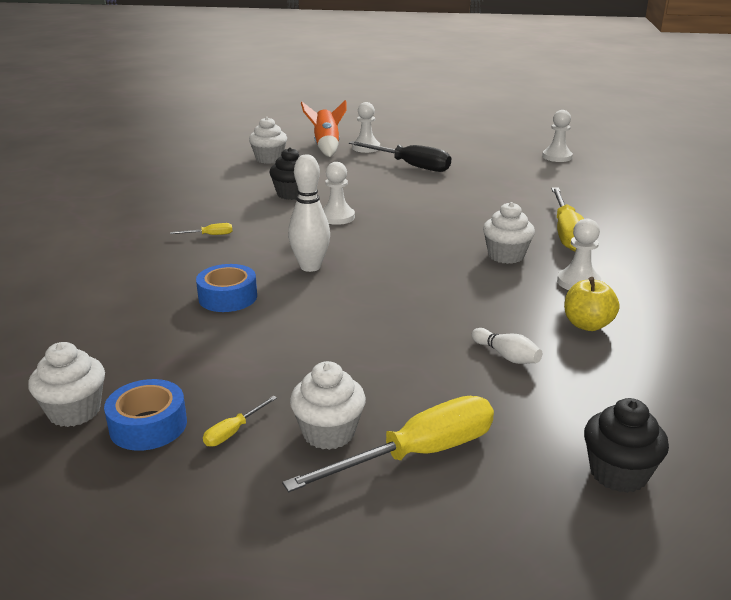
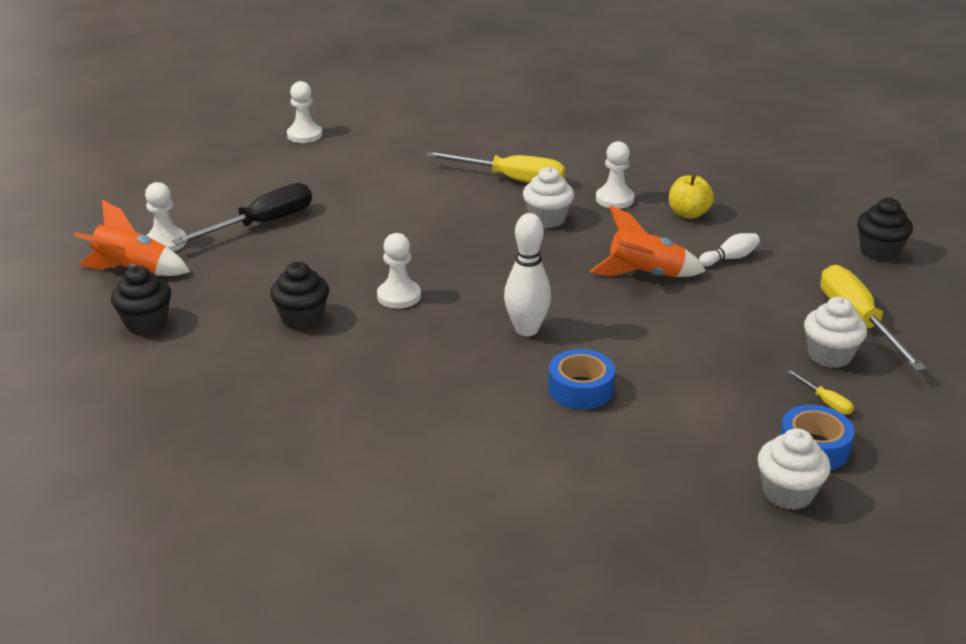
camera: 75 degrees left, 5 degrees up
(210, 235) = (404, 392): yellow screwdriver -> none
(269, 159) = (146, 323): white cupcake -> black cupcake
(435, 310) = (645, 275): none -> orange rocket

